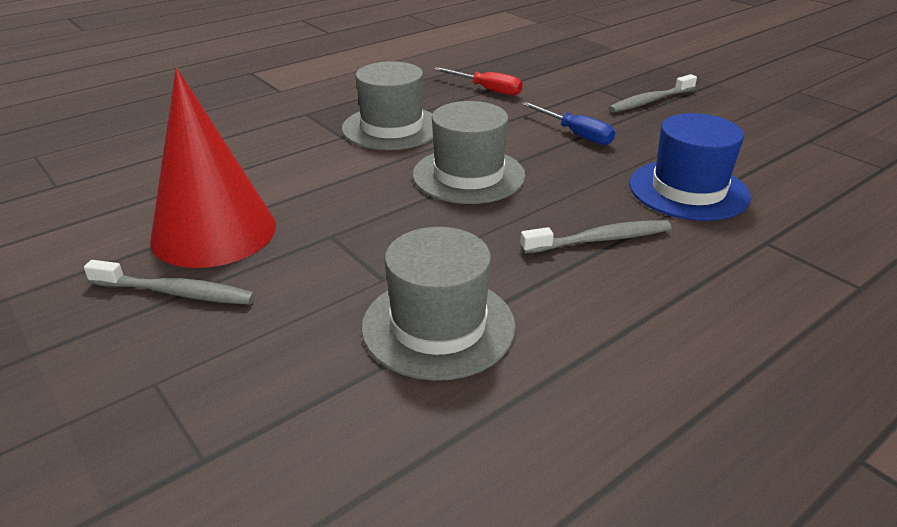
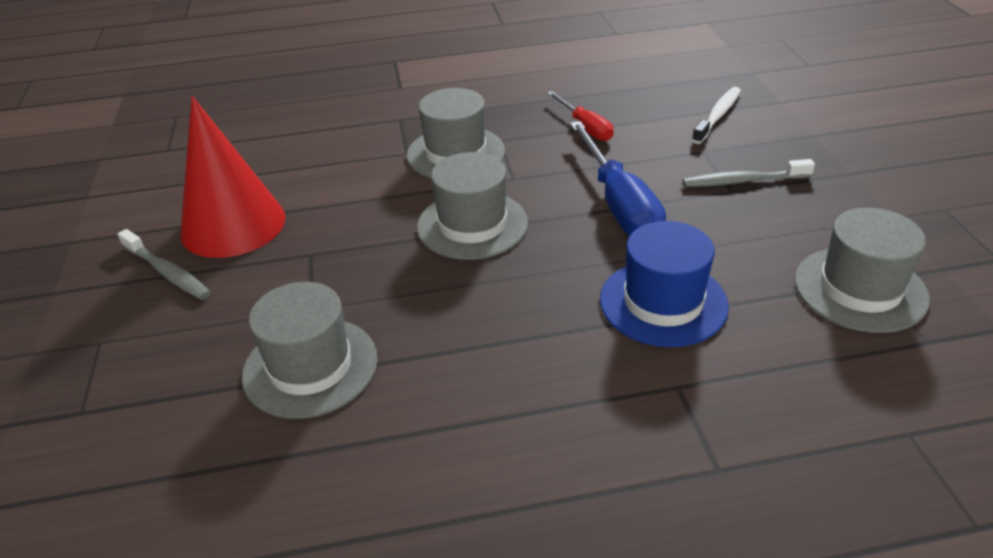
camera: 30 degrees right, 5 degrees up
(576, 134) = (619, 204): blue screwdriver -> blue screwdriver, size x1.75
(582, 65) = (718, 116): none -> white toothbrush
(600, 240) = (519, 330): grey toothbrush -> none
(807, 148) = (860, 289): none -> grey hat

